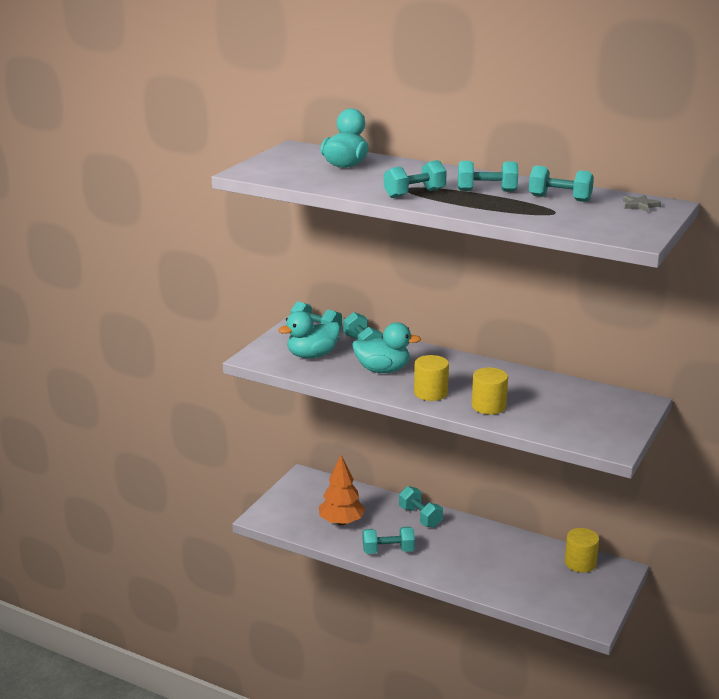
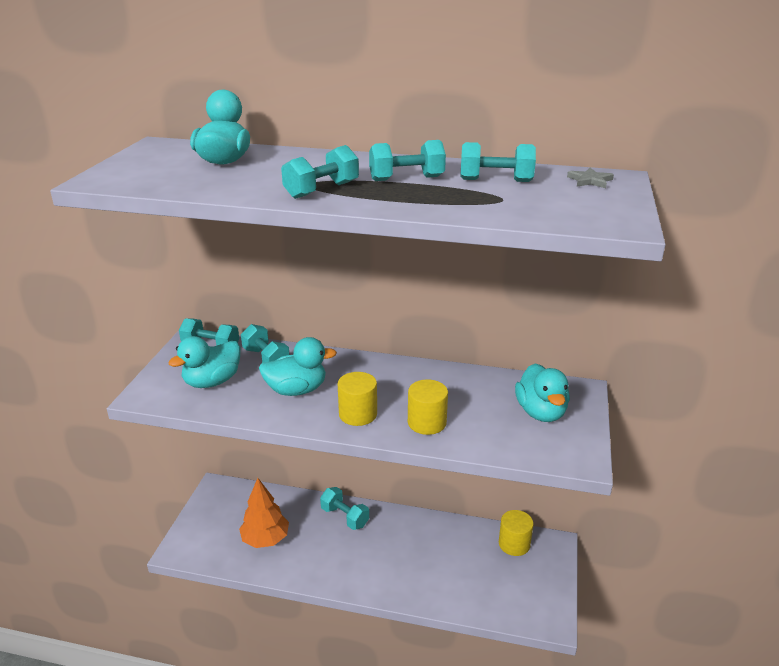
camera: 15 degrees left, 5 degrees up
(388, 551) = (321, 568): turquoise dumbbell -> none
(595, 412) = (541, 412): none -> turquoise duck

